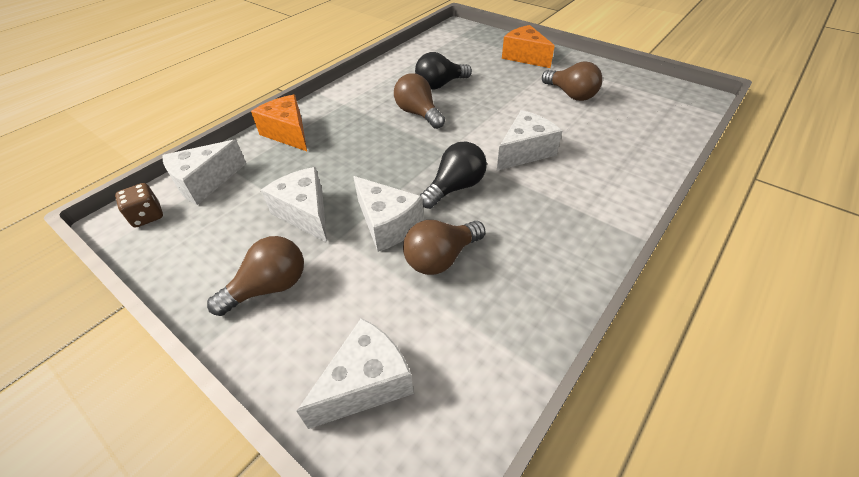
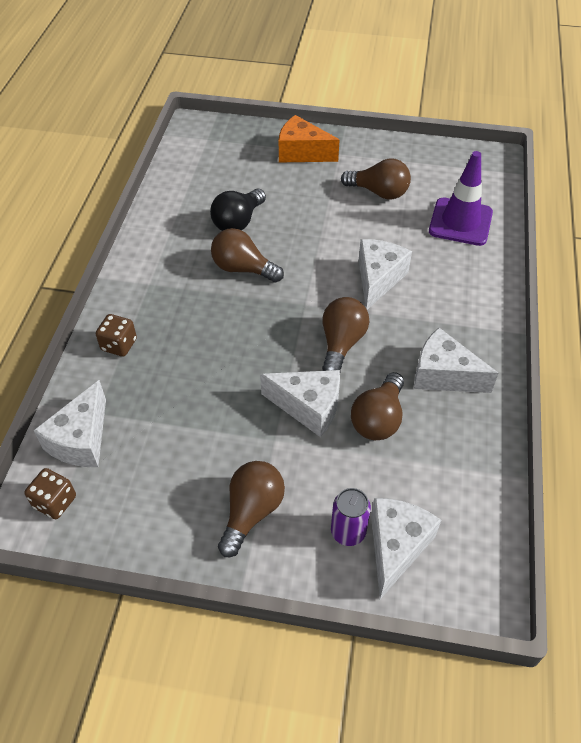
camera: 30 degrees left, 5 degrees up
(288, 133) = (119, 345): orange cheese -> brown dice
(305, 213) = (221, 428): white cheese -> white cheese (443, 375)
(334, 345) = (348, 532): none -> purple can
(455, 187) = (341, 343): black light bulb -> brown light bulb
(634, 133) = (460, 222): none -> purple traffic cone

